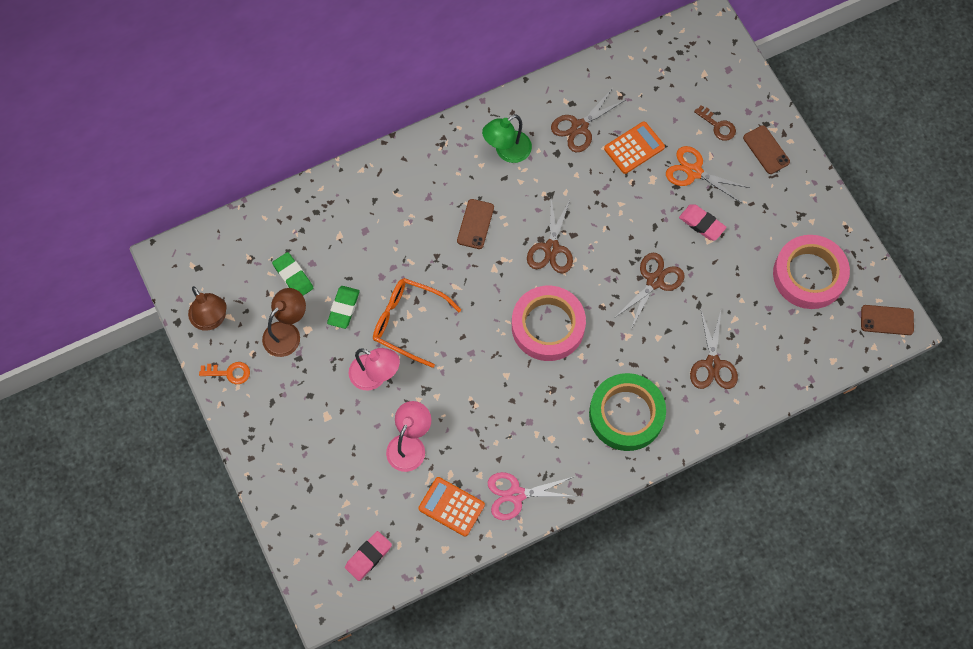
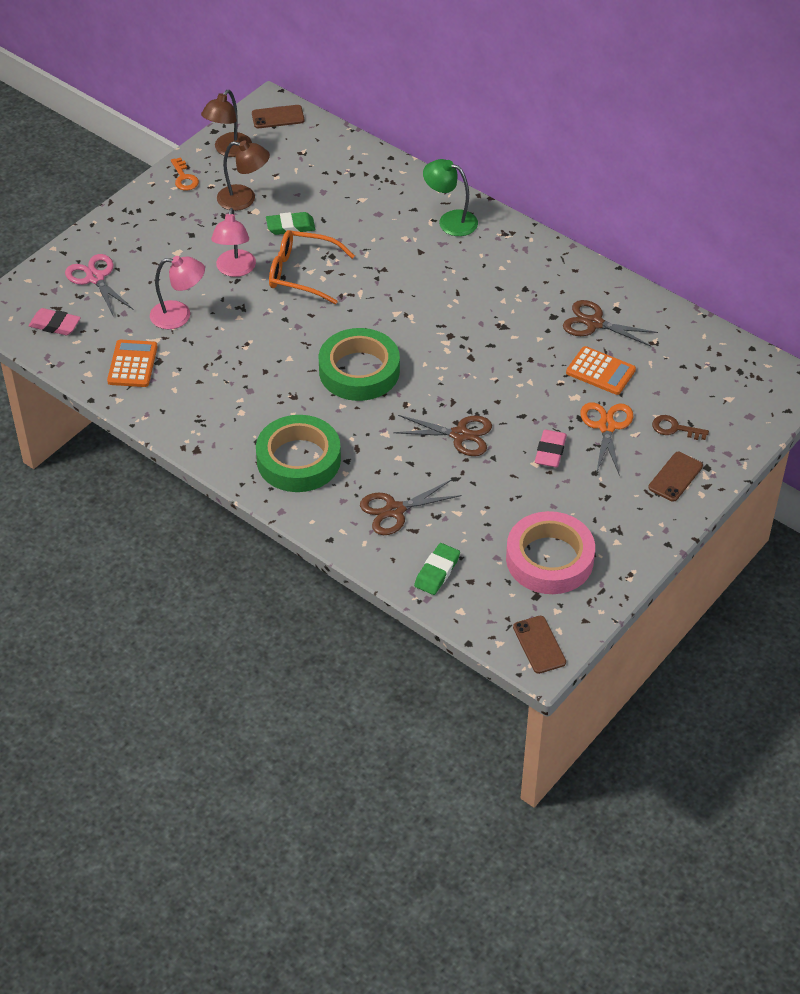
camera: 65 degrees right, 20 degrees down
(293, 277) = (302, 184): green eraser -> green eraser (437, 572)
(409, 322) = (302, 273): orange glasses -> orange glasses turned 75 degrees counterclockwise
(475, 224) = (435, 284): brown phone -> brown phone (278, 117)
(507, 151) = (529, 280): green lamp -> green lamp (450, 221)
(516, 494) = (169, 405): pink scissors -> pink scissors (95, 278)
(548, 326) = (359, 371): pink tape -> green tape
(551, 248) = (445, 346): brown scissors -> none
(718, 126) = (675, 428): brown key -> brown key turned 90 degrees clockwise

